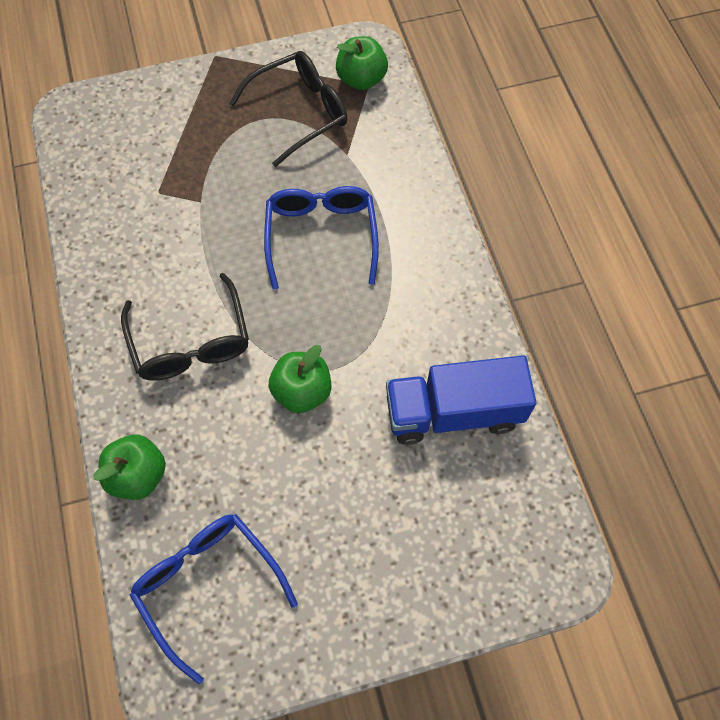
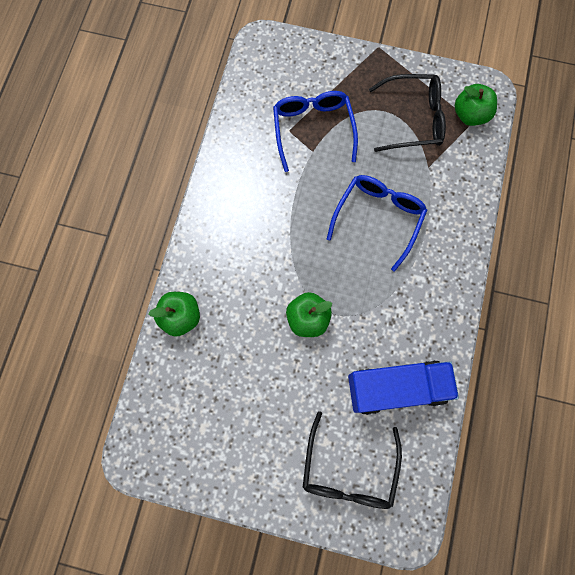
camera: 30 degrees right, 10 degrees up
(190, 340) = (256, 246): black glasses -> black glasses (349, 468)
(209, 586) = (186, 411): blue glasses -> blue glasses (313, 130)
(453, 412) = (396, 388): blue truck -> blue truck turned 150 degrees clockwise

